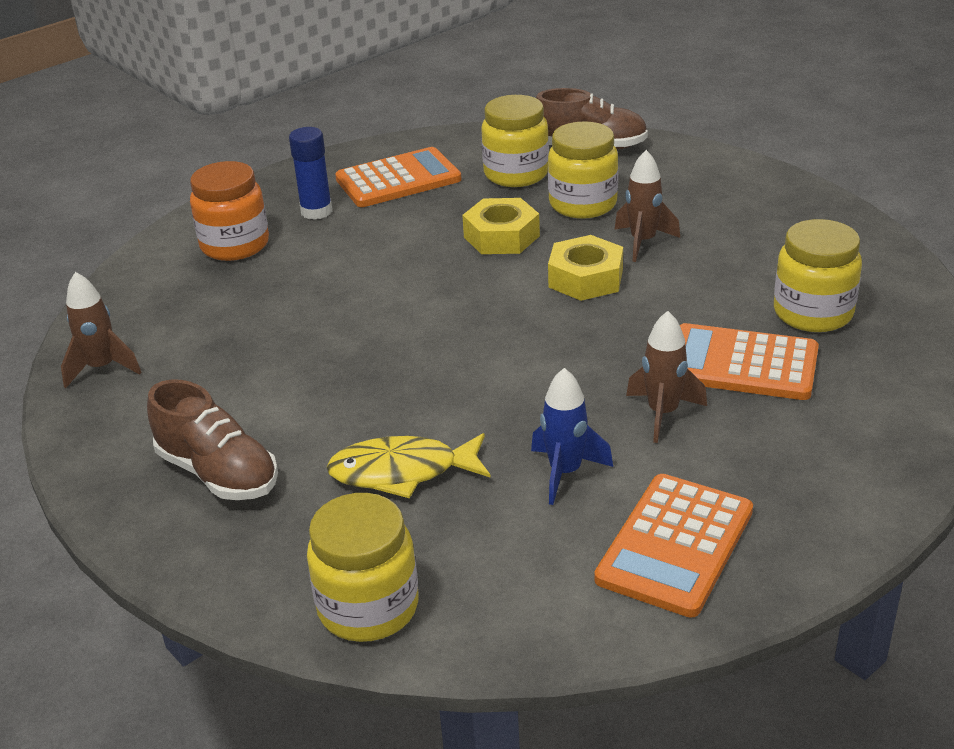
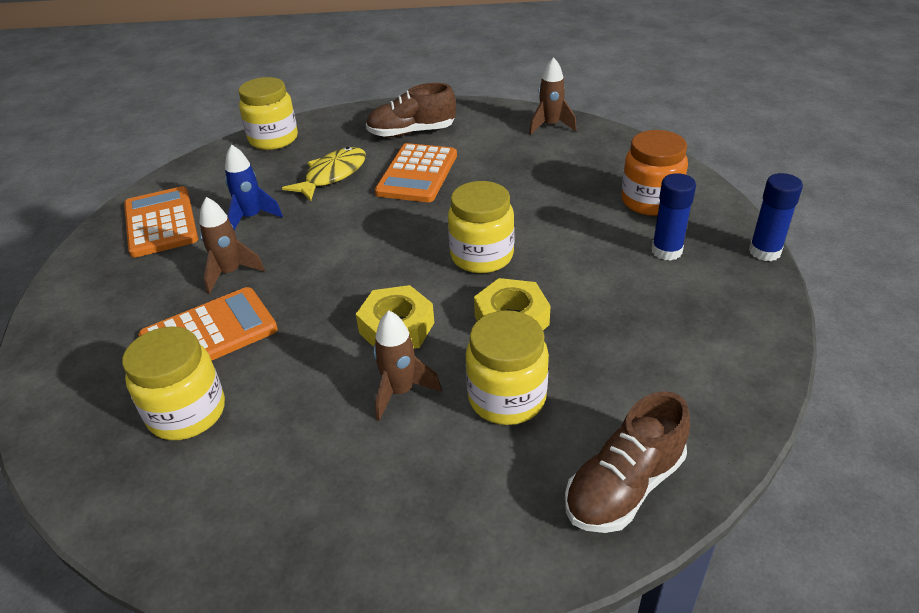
camera: 130 degrees right, 5 degrees up
(269, 176) = (764, 252): none -> blue glue stick
(398, 179) = (684, 314): orange calculator -> orange calculator (417, 174)
(516, 174) = (617, 391): yellow jar -> yellow jar (482, 256)

